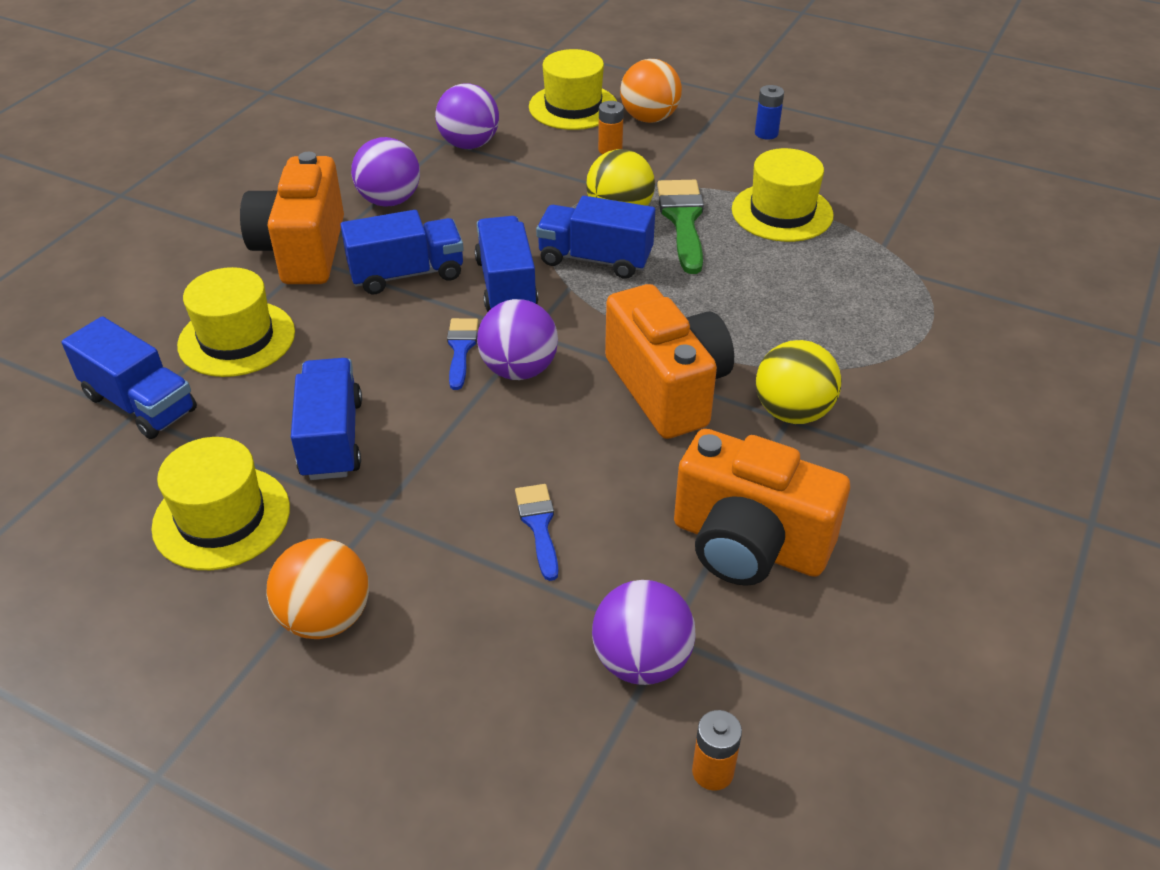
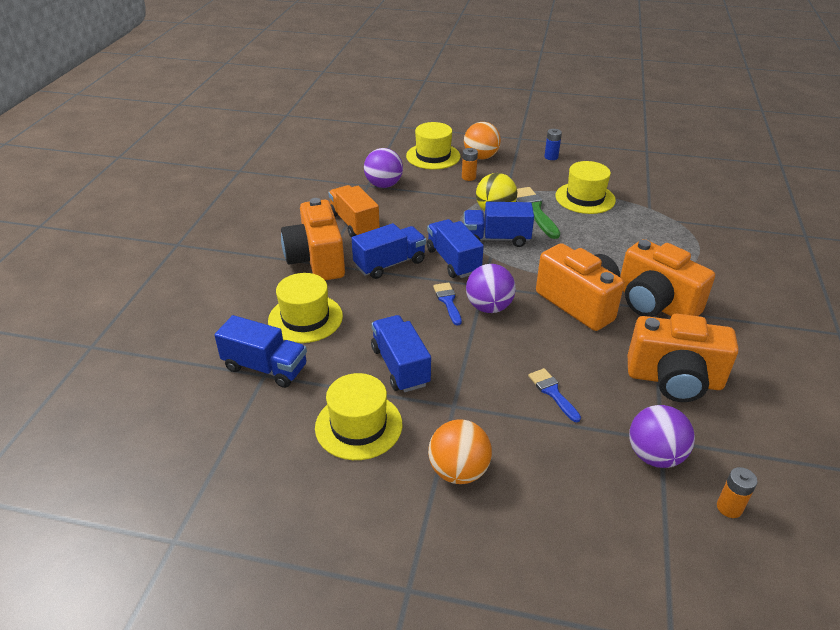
camera: 15 degrees left, 5 degrees down
(389, 200) = (354, 223): purple ball -> orange truck
(792, 412) = (655, 304): yellow ball -> orange camera

